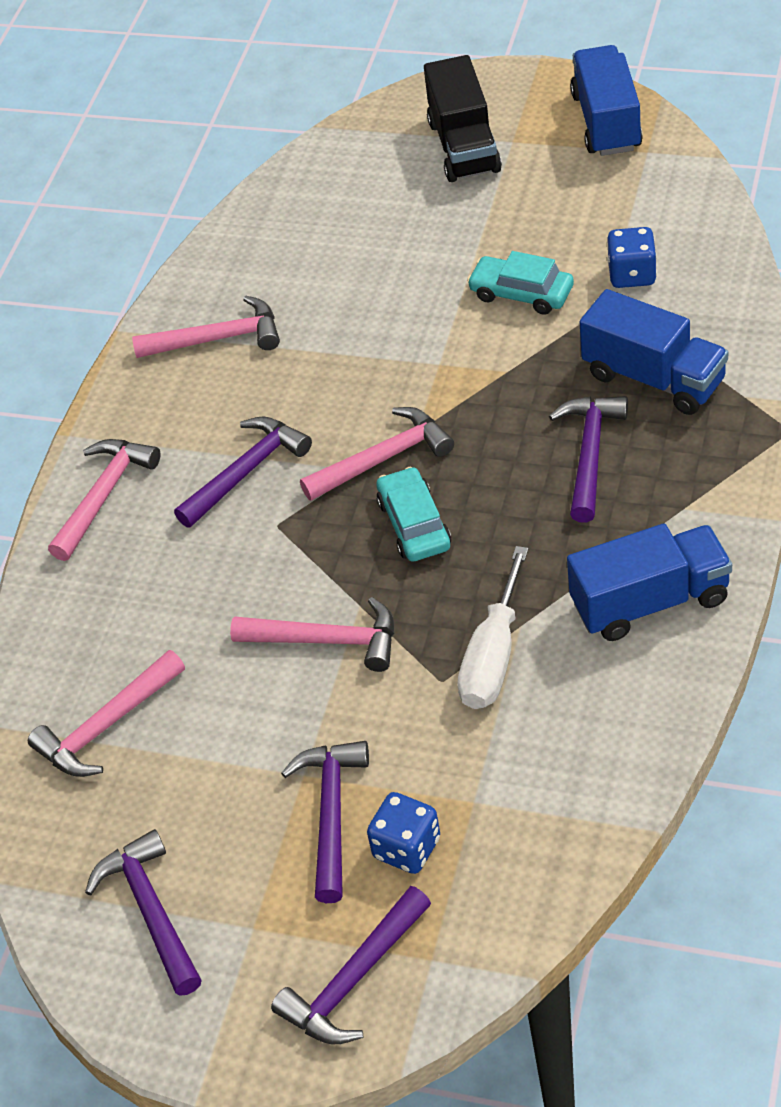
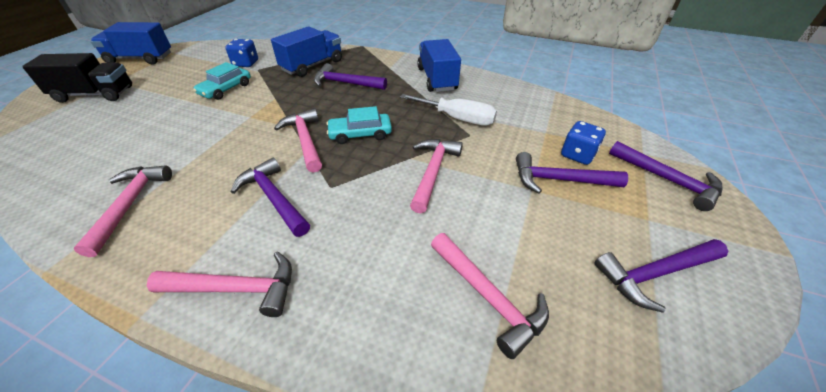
camera: 90 degrees left, 5 degrees down
(104, 495) = (236, 289): pink hammer -> pink hammer turned 150 degrees clockwise

